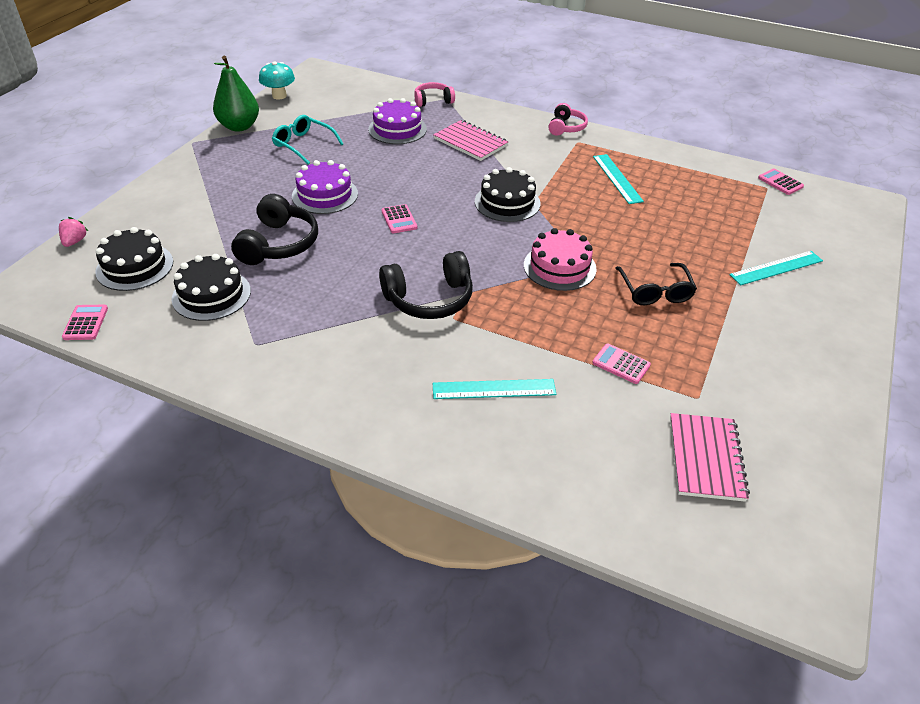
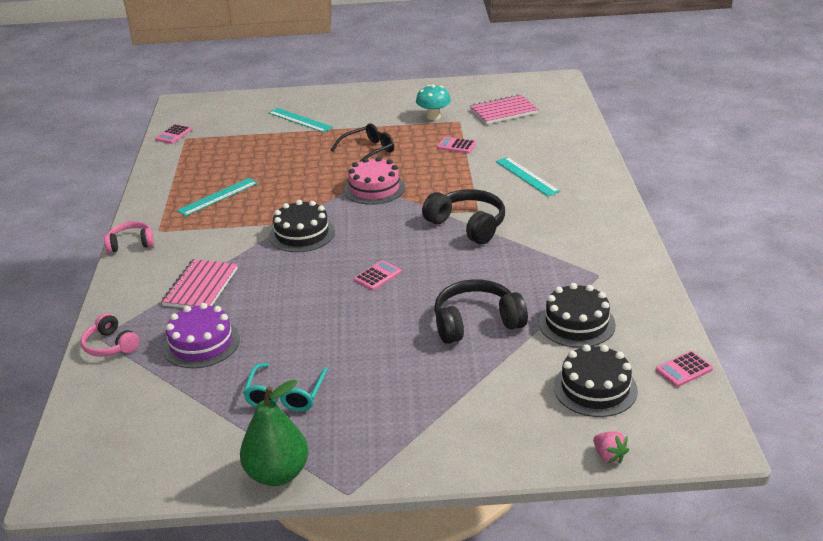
camera: 115 degrees left, 10 degrees down
(75, 241) = (609, 456): pink strawberry -> pink strawberry turned 105 degrees counterclockwise
(279, 96) = (165, 484): turquoise mushroom -> turquoise mushroom (433, 117)
(325, 195) = (375, 333): purple cake -> none
(621, 364) = (456, 146): pink calculator -> pink calculator turned 105 degrees clockwise

